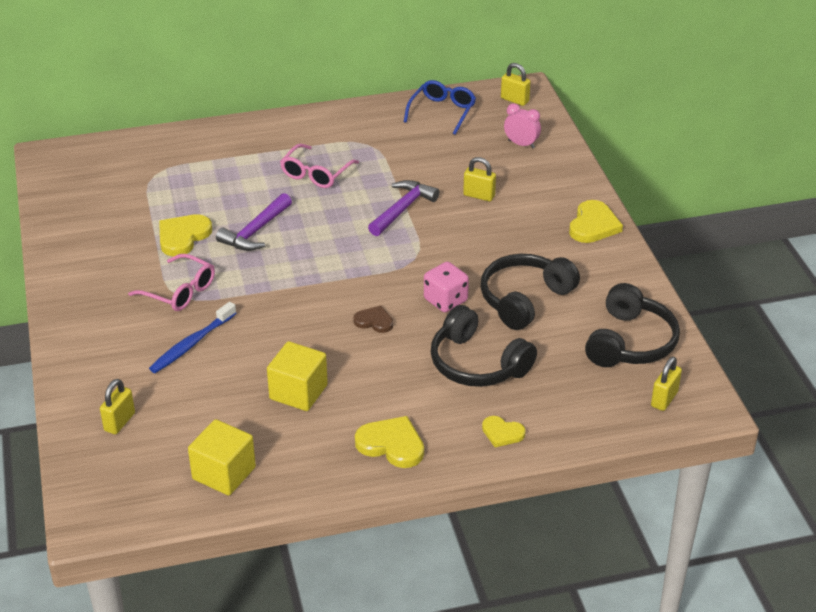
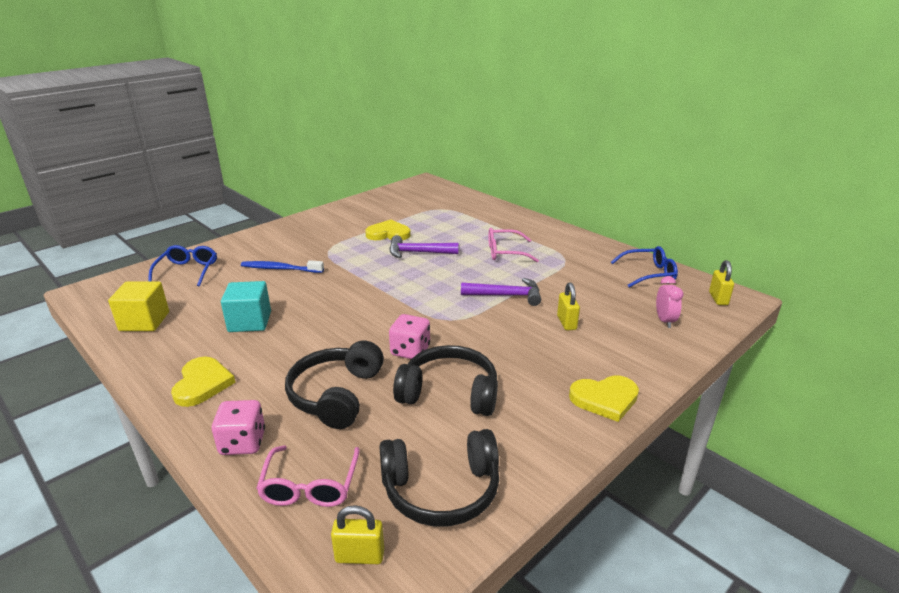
camera: 60 degrees right, 10 degrees down
(119, 422) = (187, 271): yellow padlock -> blue glasses
(180, 291) = (332, 249): pink glasses -> pink glasses (310, 486)
(298, 392) = (250, 322): yellow cube -> turquoise cube
(374, 321) = (356, 327): brown heart -> none
(502, 433) = (243, 443): yellow heart -> pink dice

